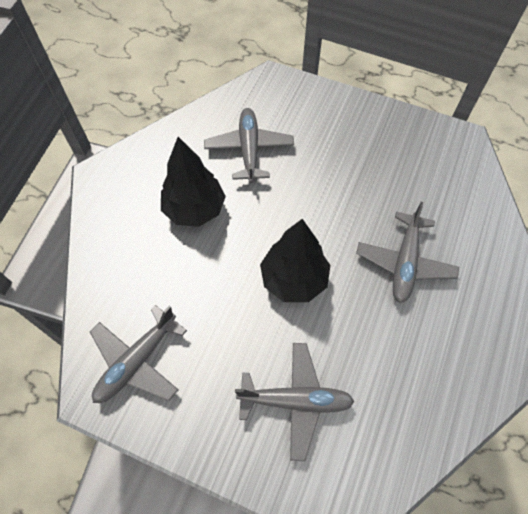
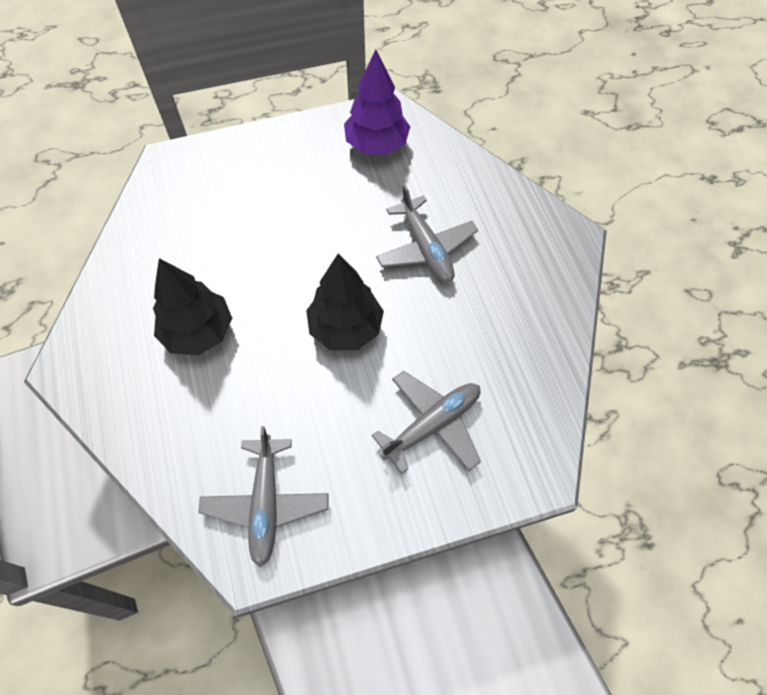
camera: 40 degrees left, 0 degrees up
(249, 149) = (203, 242): grey plane -> none
(432, 159) = (377, 145): none -> purple tree

